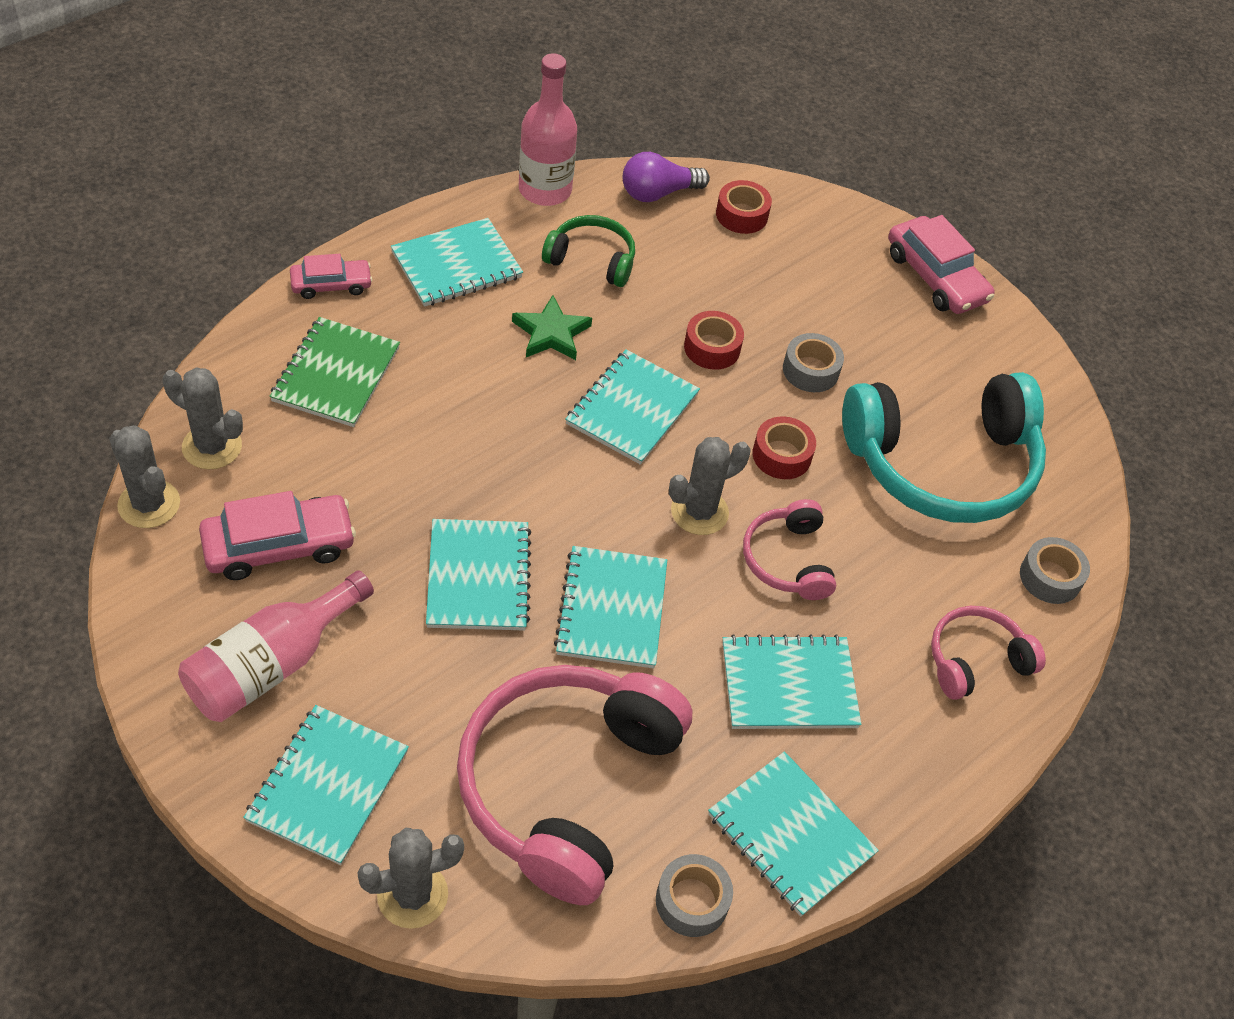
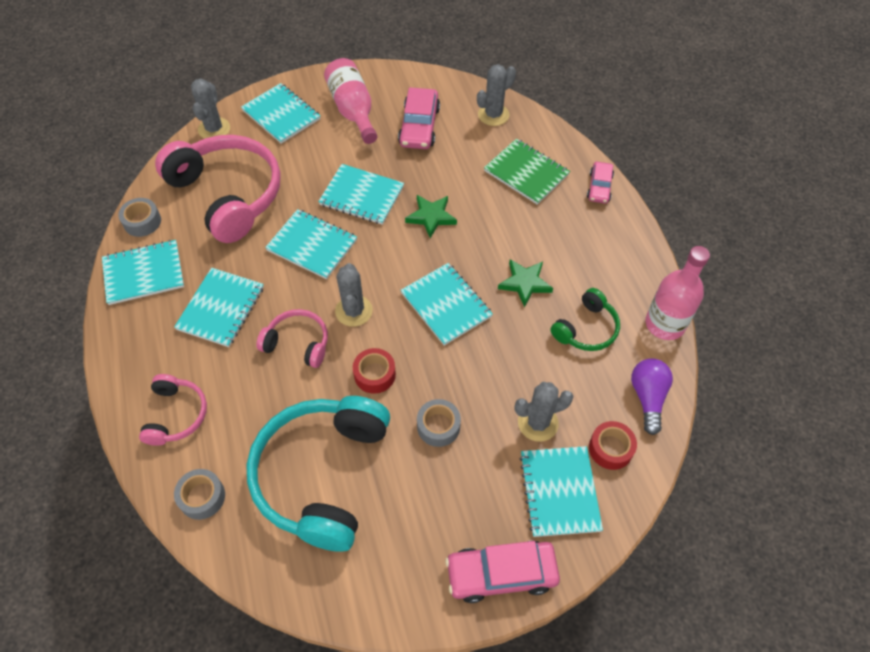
camera: 120 degrees right, 5 degrees up
(149, 504) = (466, 87): grey cactus -> grey cactus (538, 423)
(456, 265) = (600, 252): turquoise notebook -> turquoise notebook (559, 492)
(480, 470) = (431, 217): none -> green star
(712, 348) = (481, 371): red tape -> none

